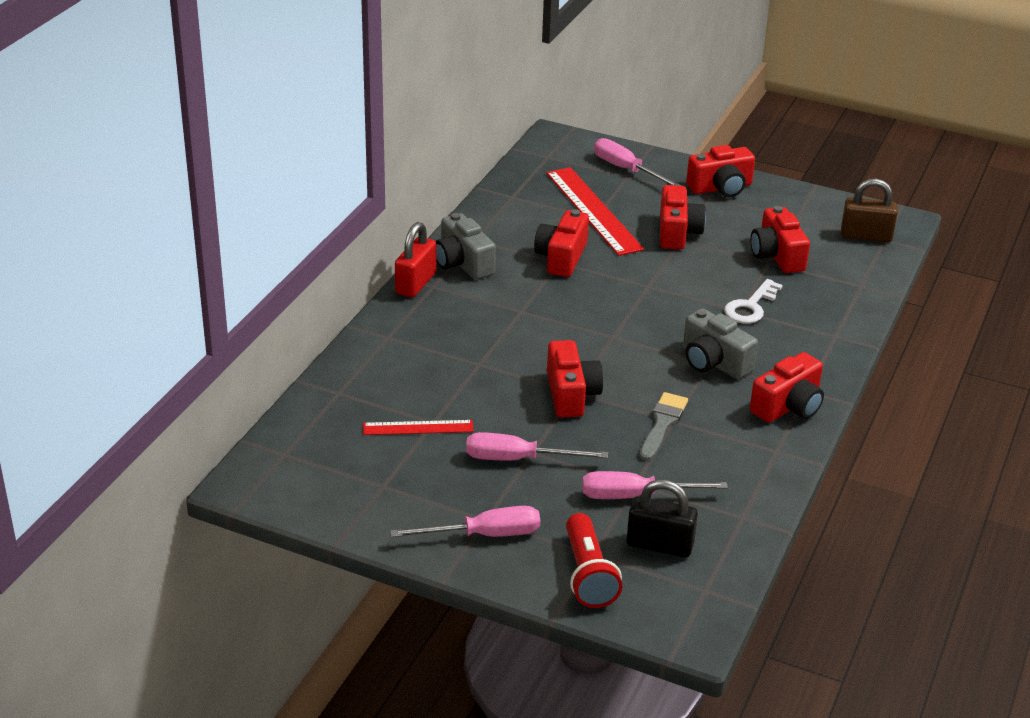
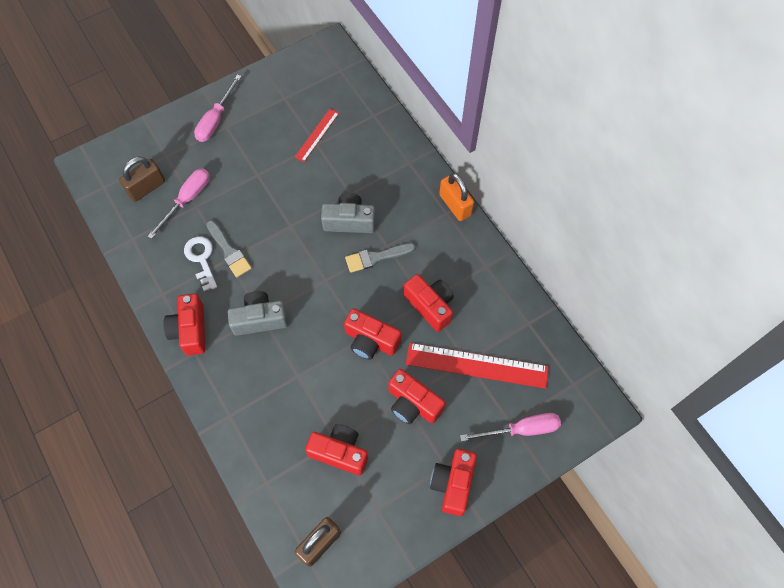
camera: 125 degrees right, 30 degrees up
(416, 283) = (455, 205): red padlock -> orange padlock
(463, 263) = (461, 243): grey camera -> grey camera (349, 221)
(518, 459) = (257, 165): pink screwdriver -> none
(545, 312) = (376, 257): none -> grey brush
(571, 394) = (289, 222): red camera -> red camera (371, 341)
(588, 574) = (155, 145): red flashlight -> none
(659, 545) = (146, 188): black padlock -> brown padlock
(750, 306) = (296, 386): white key -> white key (201, 259)

